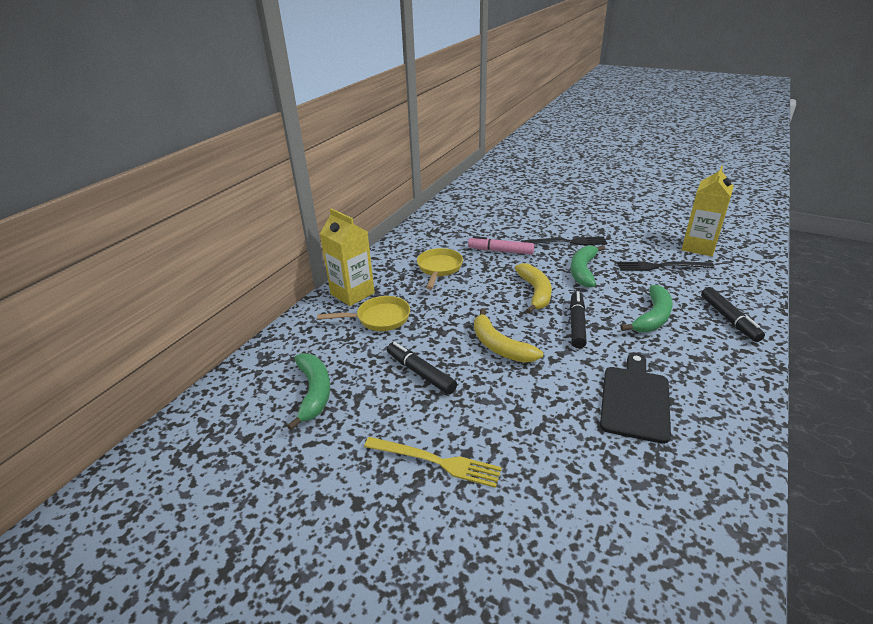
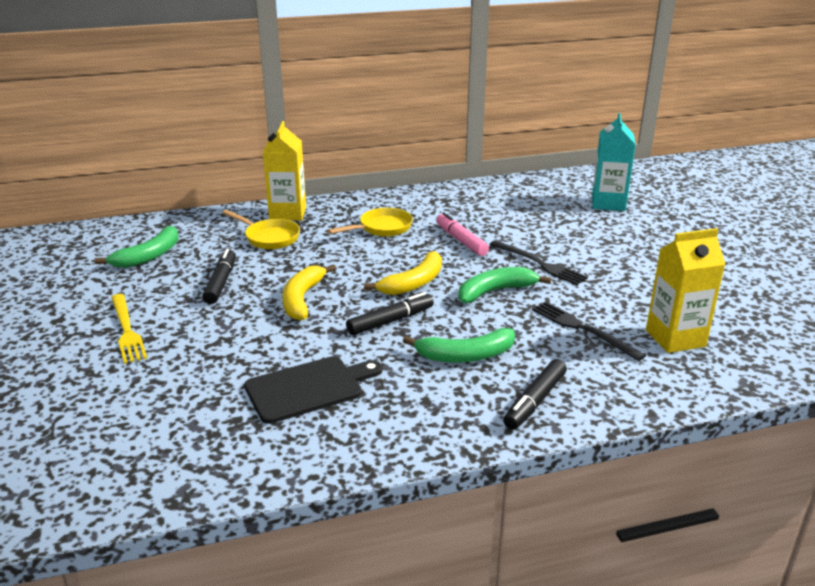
camera: 45 degrees right, 5 degrees down
(522, 190) = (608, 203): none -> turquoise carton

